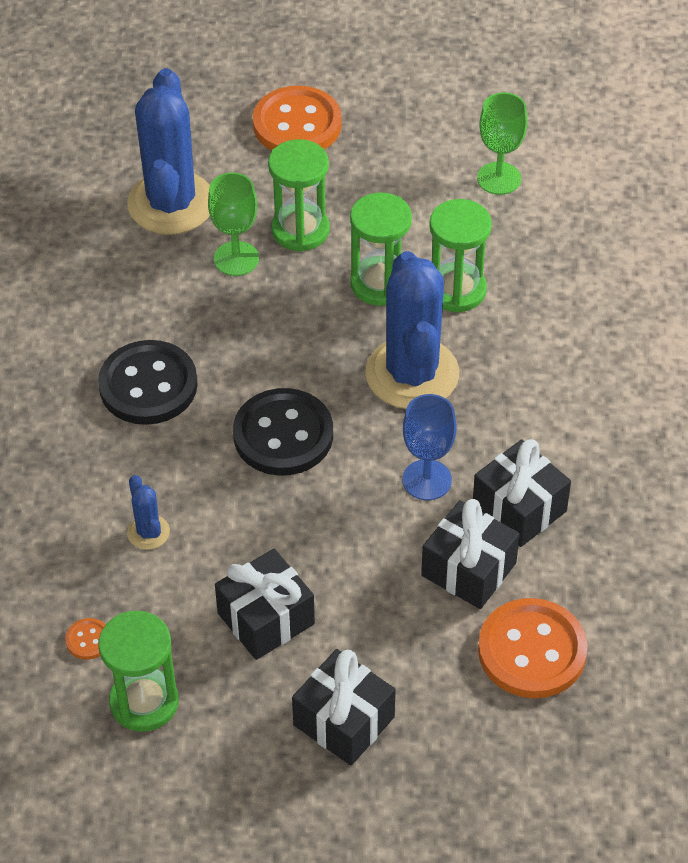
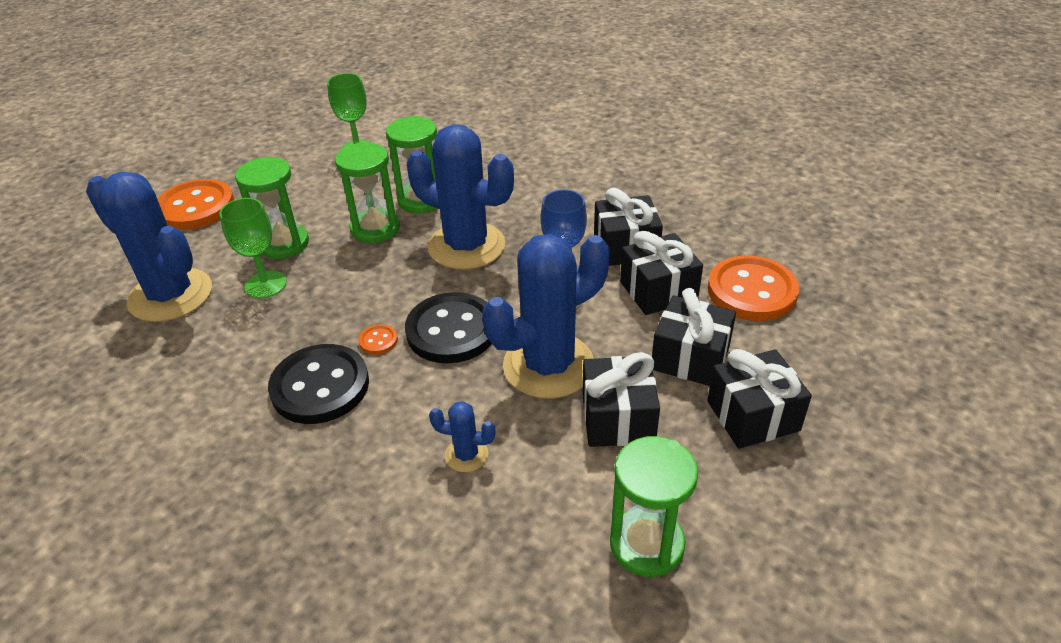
camera: 55 degrees left, 10 degrees down
(88, 640) = (545, 556): orange button -> orange button (378, 341)
(293, 534) = (548, 366): none -> blue cactus
(386, 640) = (690, 358): none -> black gift

